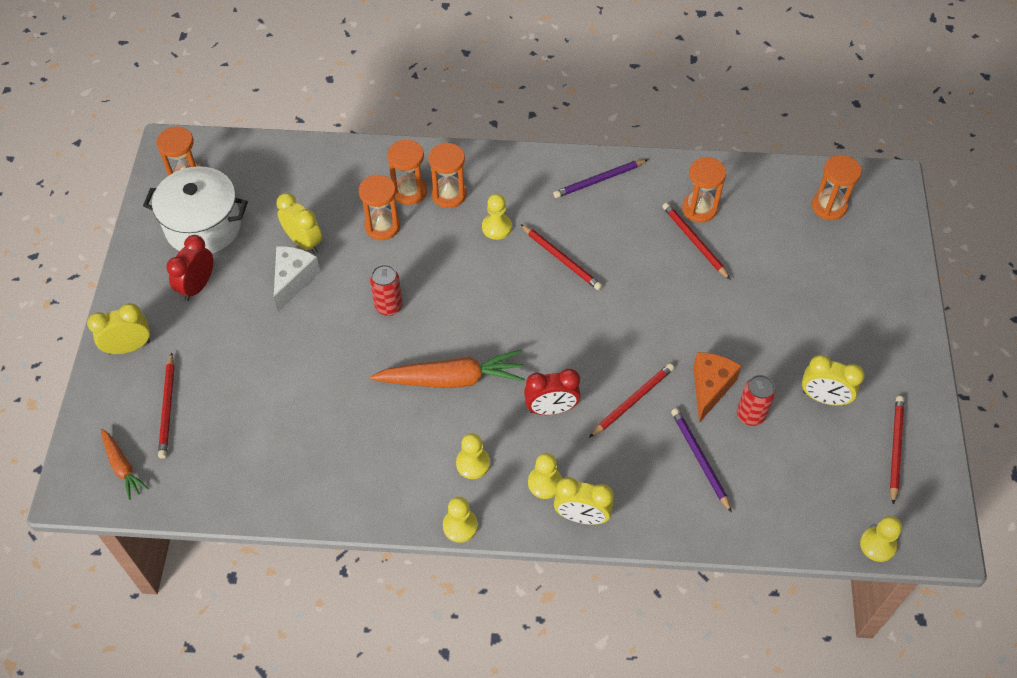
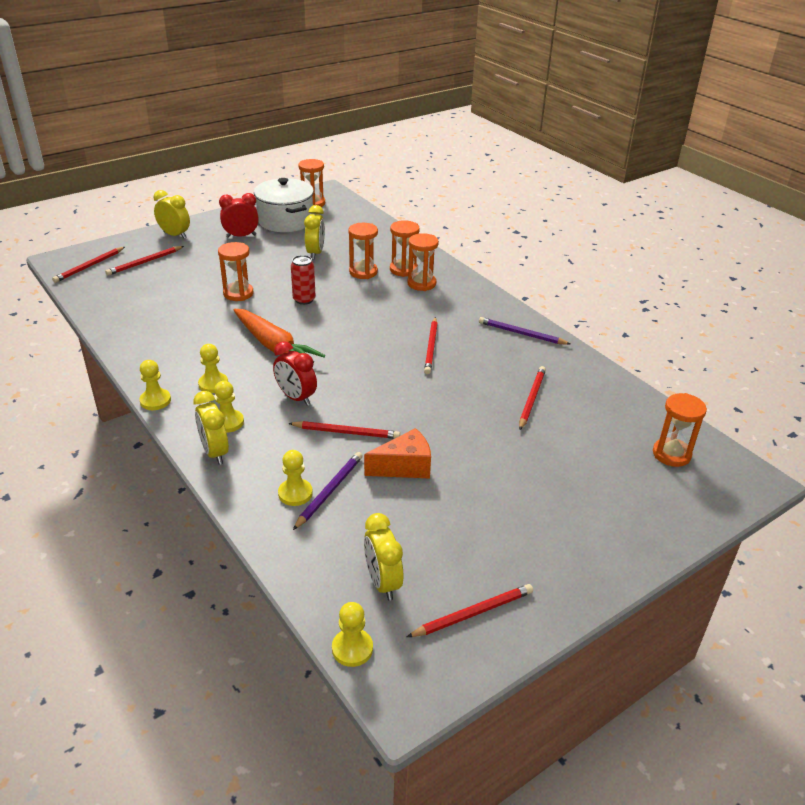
camera: 50 degrees right, 20 degrees down
(122, 467) = (89, 266): orange carrot -> red pencil
(293, 280) = (283, 261): white cheese -> none
(496, 227) = (421, 311): yellow pawn -> yellow pawn (295, 493)
(699, 209) = (565, 388): orange hourglass -> orange hourglass (238, 293)
(750, 415) = (404, 501): red can -> none
(823, 398) = (472, 538): yellow clock -> yellow clock (382, 582)

